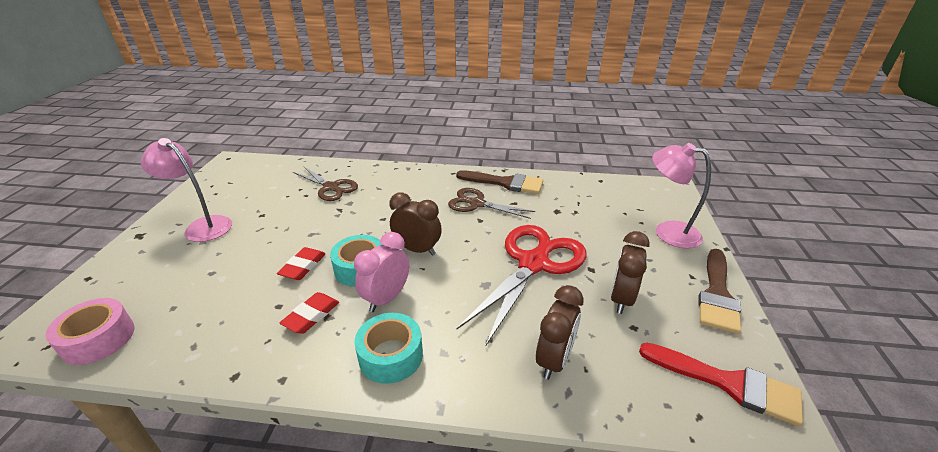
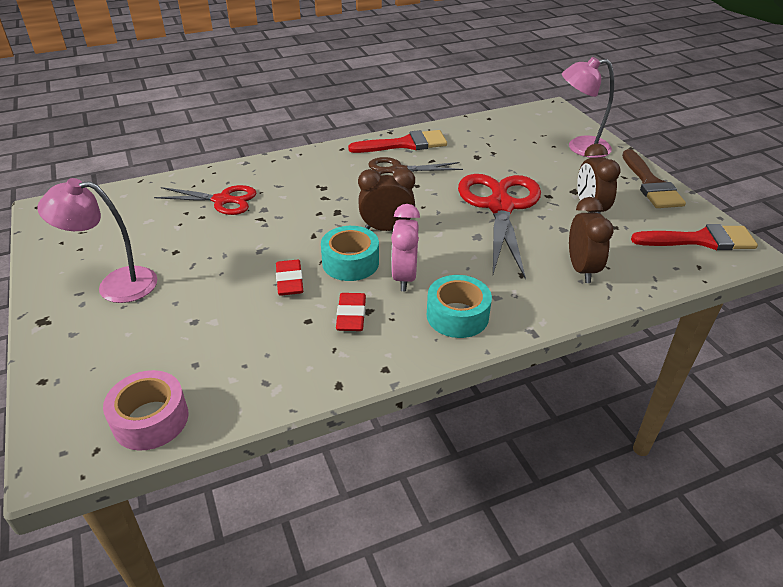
camera: 30 degrees left, 5 degrees up
(331, 187) = (223, 200): brown scissors -> red scissors
(505, 183) = (405, 144): brown brush -> red brush

